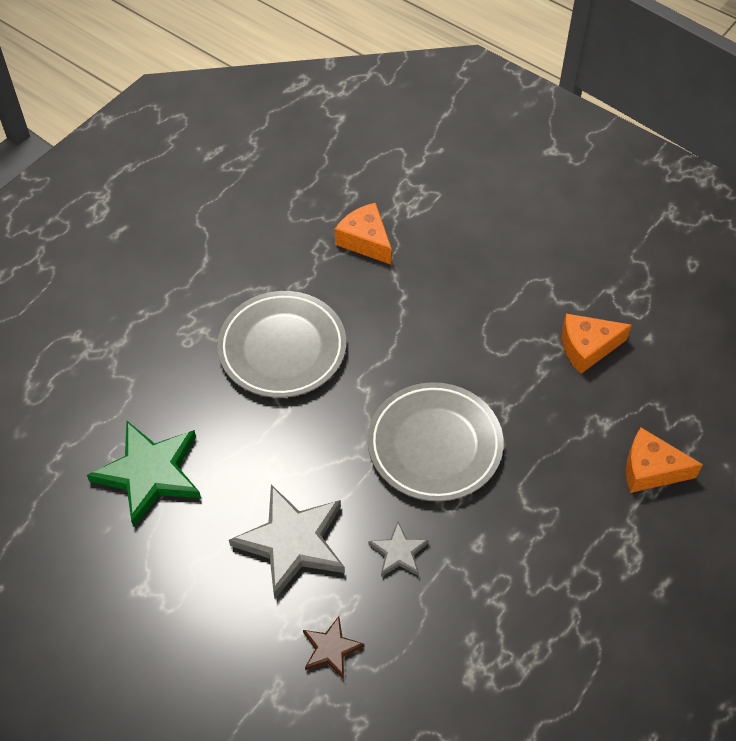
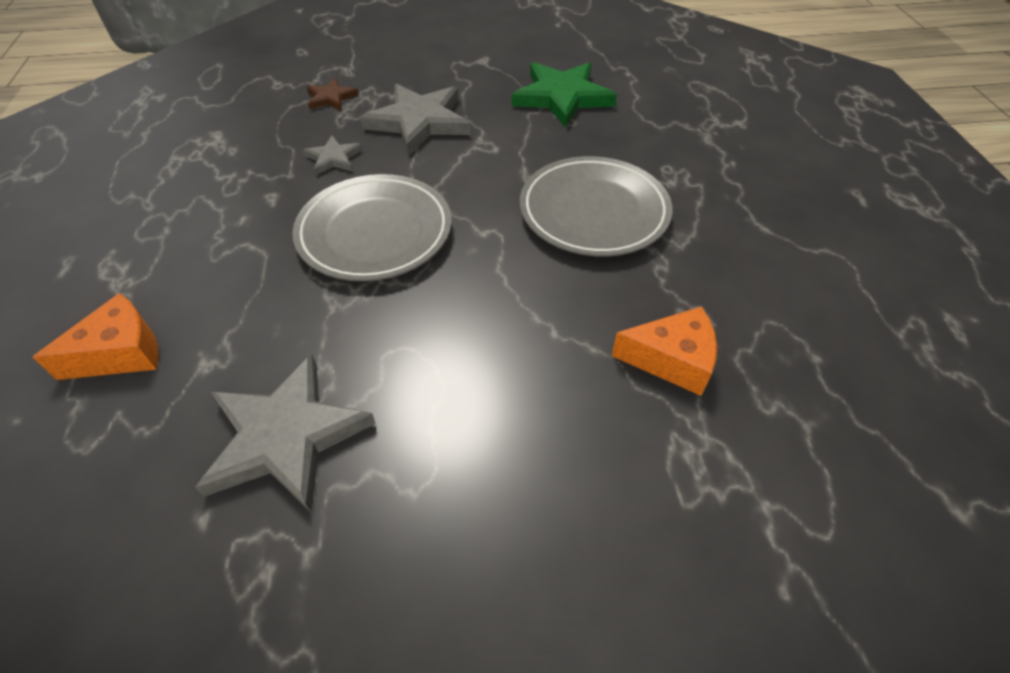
camera: 135 degrees right, 5 degrees down
(587, 347) = (285, 436): orange cheese -> grey star

